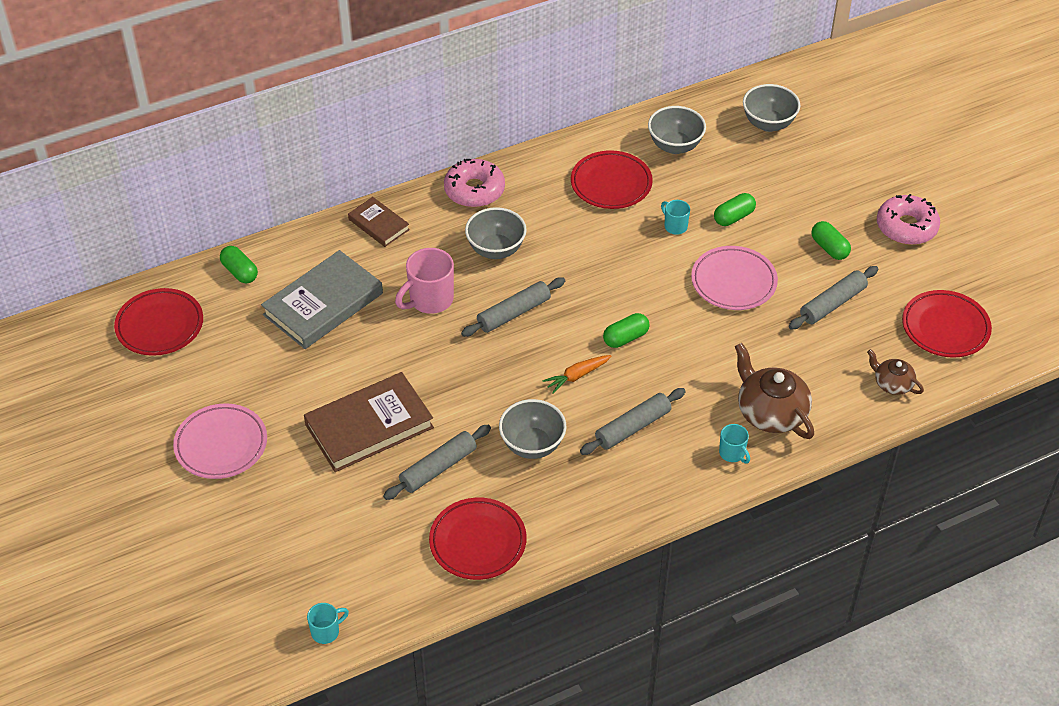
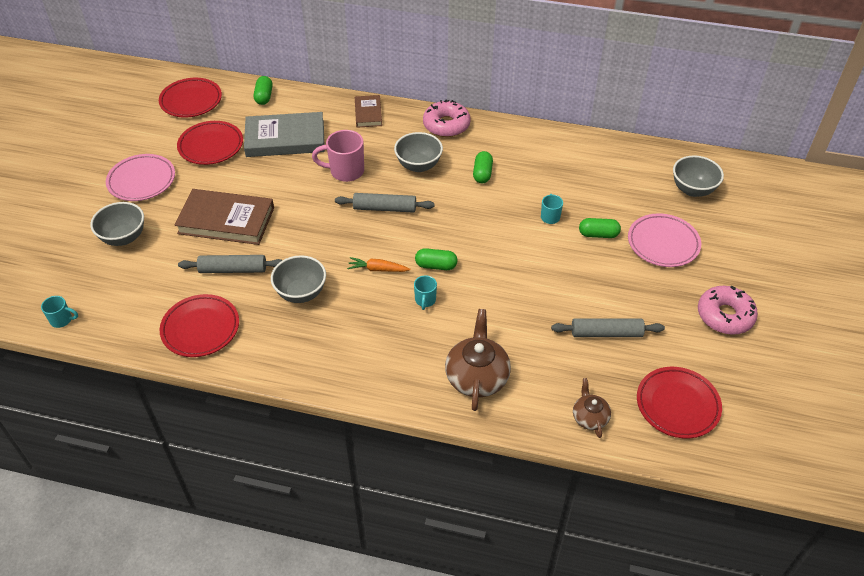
camera: 40 degrees right, 0 degrees up
(611, 184) = (537, 168): red plate -> red plate (211, 146)
(632, 427) = (374, 324): grey rolling pin -> none
(675, 146) = (608, 168): grey bowl -> grey bowl (124, 237)
(732, 453) = (419, 385): turquoise mug -> turquoise mug (425, 300)
(733, 282) = (550, 275): pink plate -> pink plate (663, 243)
(829, 248) = (647, 294): green capsule -> green capsule (482, 173)

